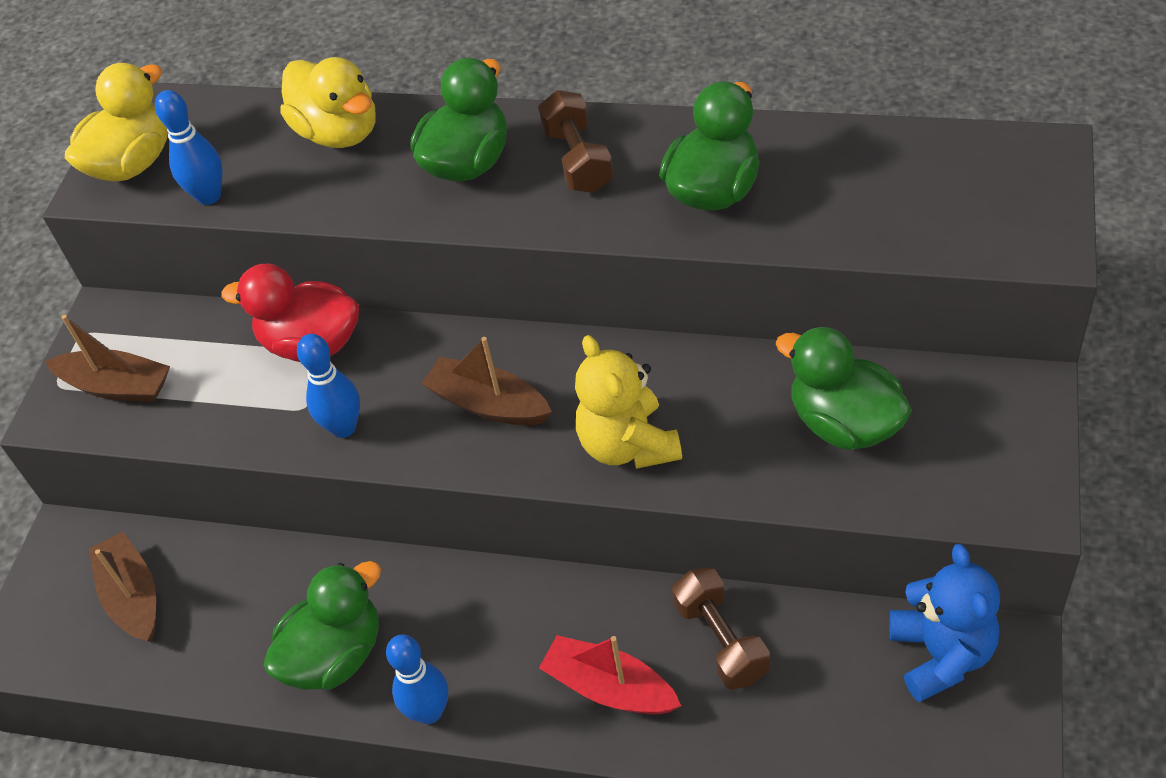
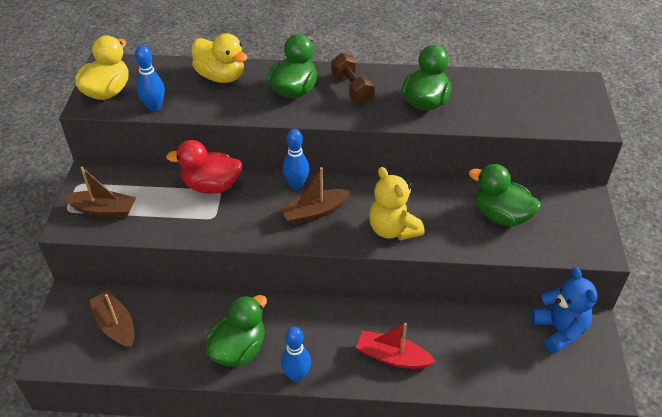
camera: 15 degrees left, 5 degrees down
(344, 427) = (237, 226): blue bowling pin -> blue bowling pin (296, 185)
(488, 404) = (314, 212): brown boat -> brown boat turned 45 degrees counterclockwise
(721, 640) = (446, 330): brown dumbbell -> none

